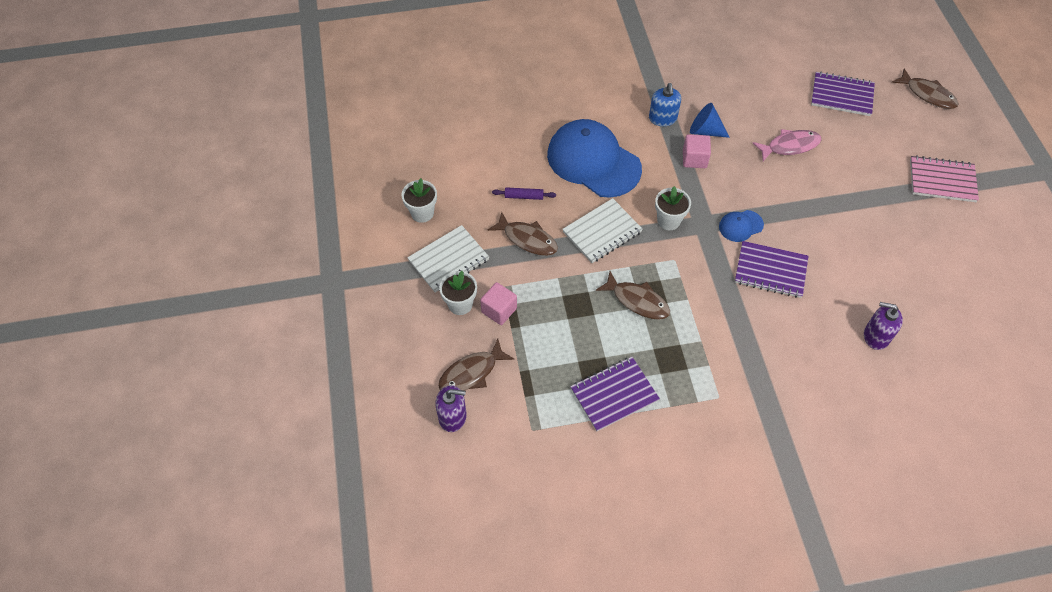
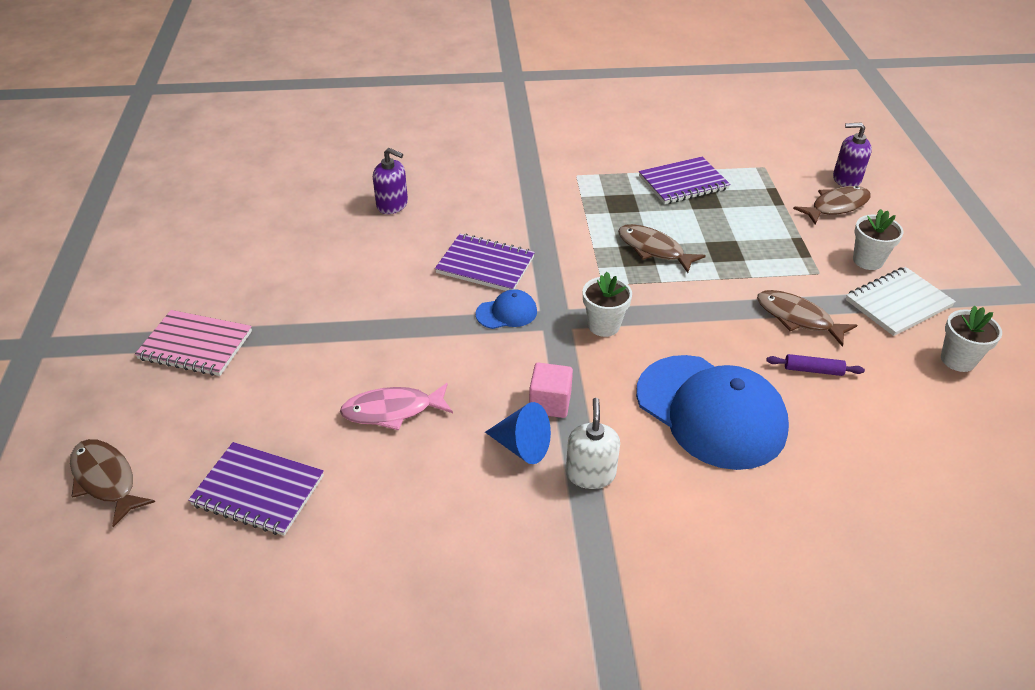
camera: 175 degrees left, 15 degrees down
(499, 310) = (819, 252): pink cube -> none
(602, 232) = (696, 319): white notebook -> none
(662, 118) = (590, 474): blue soap dispenser -> white soap dispenser

